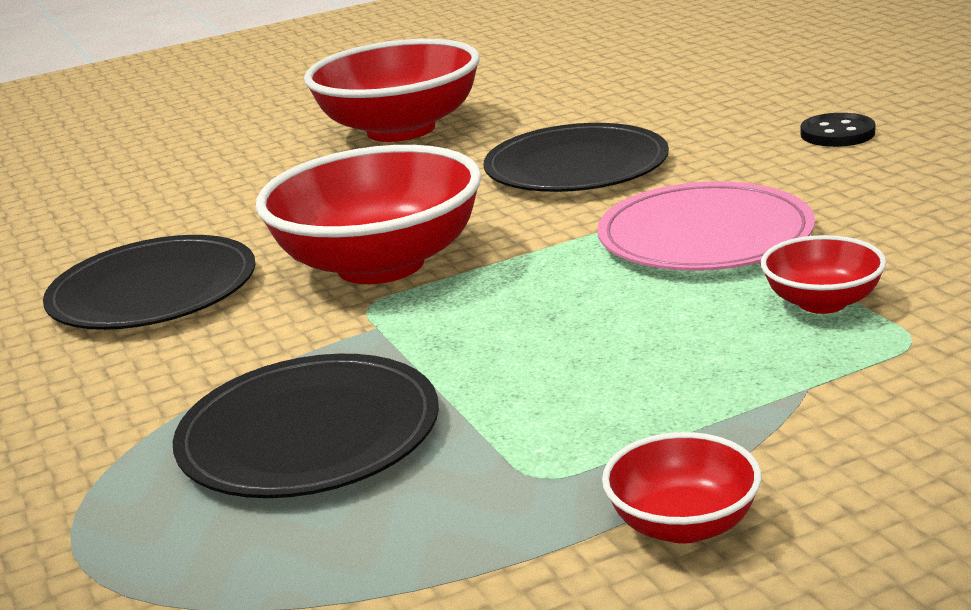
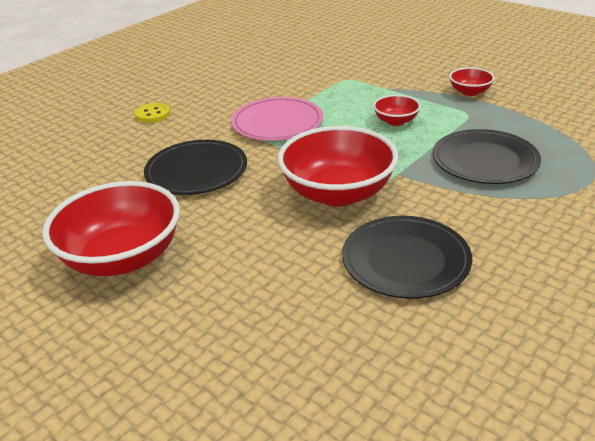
camera: 115 degrees left, 10 degrees up
(822, 302) = (327, 94): red bowl -> red bowl (396, 121)
(837, 133) = (153, 114): black button -> yellow button

